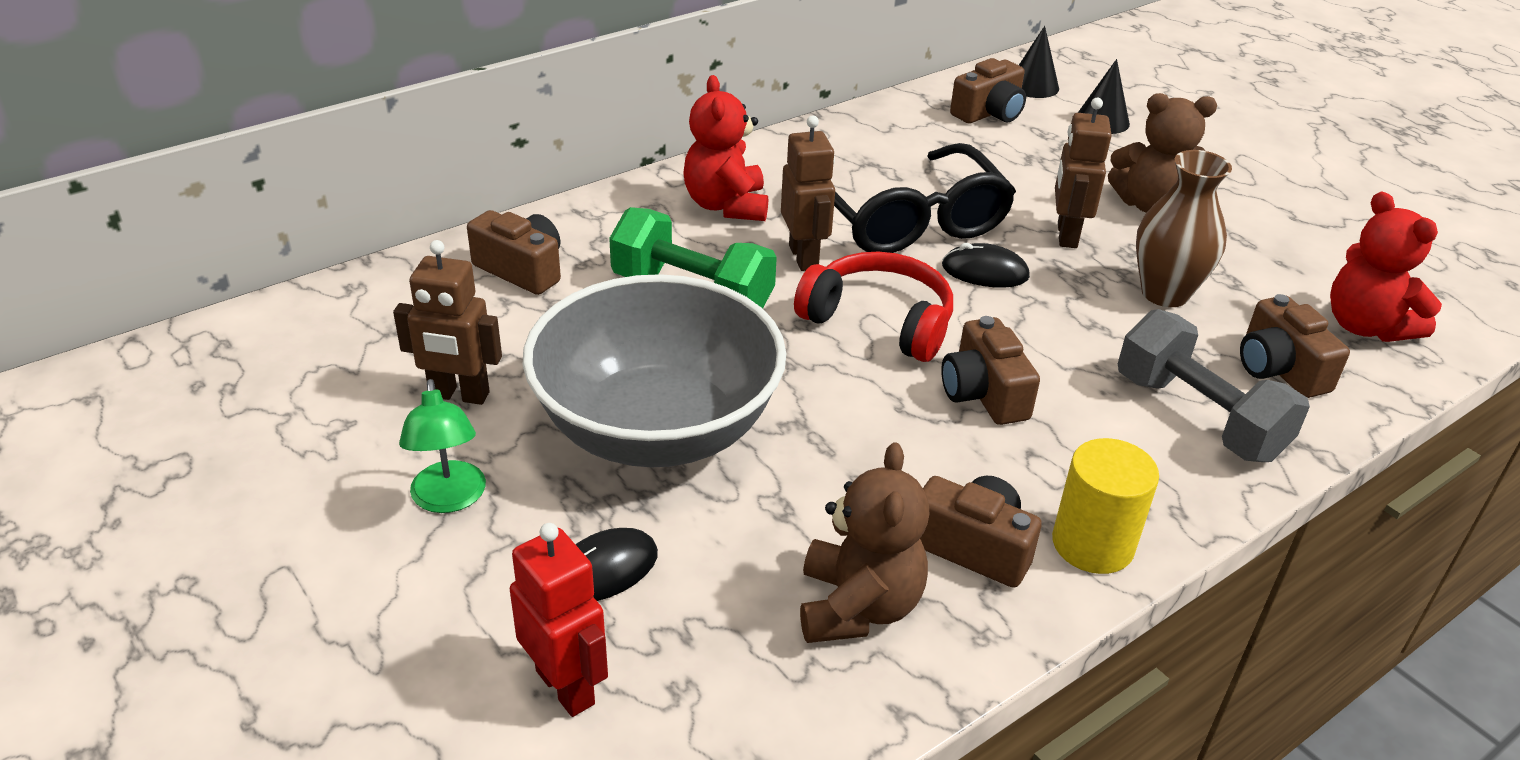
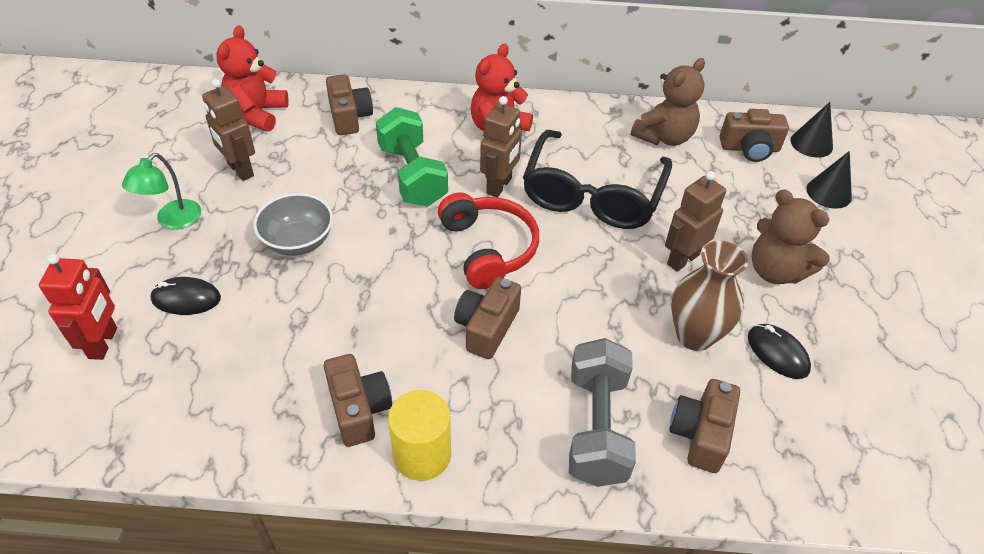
camera: 40 degrees right, 10 degrees up
(657, 429) = (298, 242): grey bowl -> grey bowl, size x0.49
(858, 607) = (263, 398): brown teddy bear -> brown teddy bear (664, 137)
(985, 271) = (594, 253): black mouse -> black mouse (777, 353)
(1365, 326) = (815, 448): red teddy bear -> red teddy bear (257, 114)

